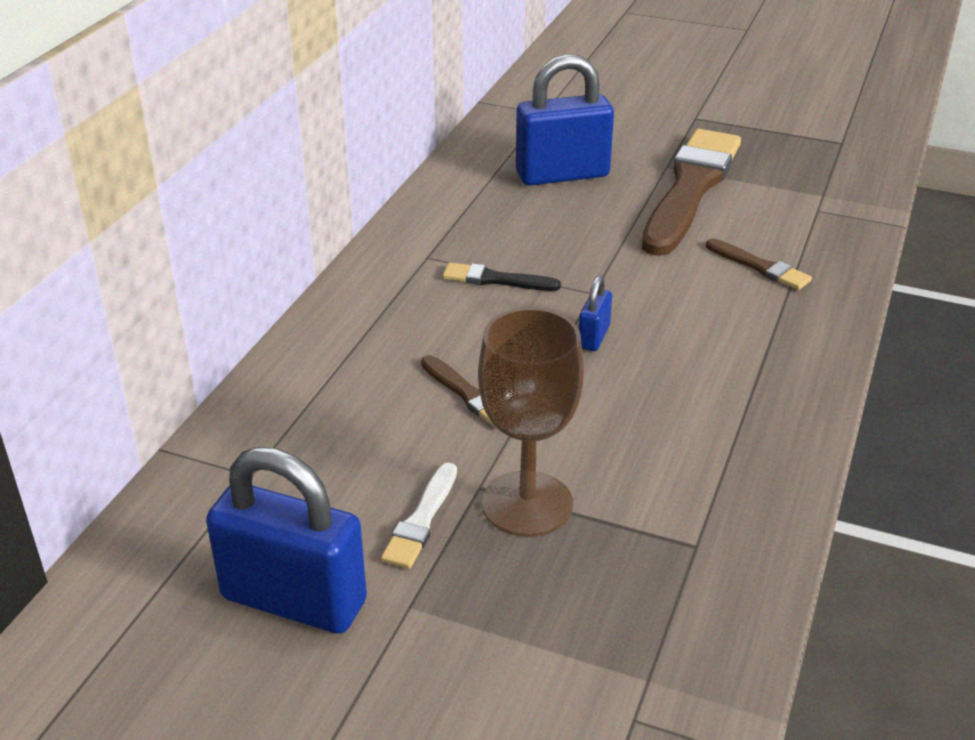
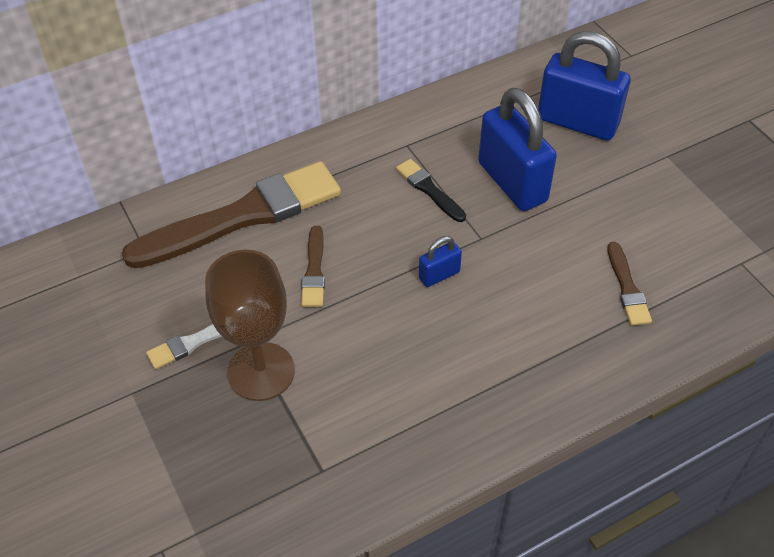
camera: 40 degrees right, 15 degrees up
(294, 600) = (83, 347): blue padlock -> blue padlock (512, 182)
(690, 189) = (660, 187): brown brush -> brown brush (242, 216)

